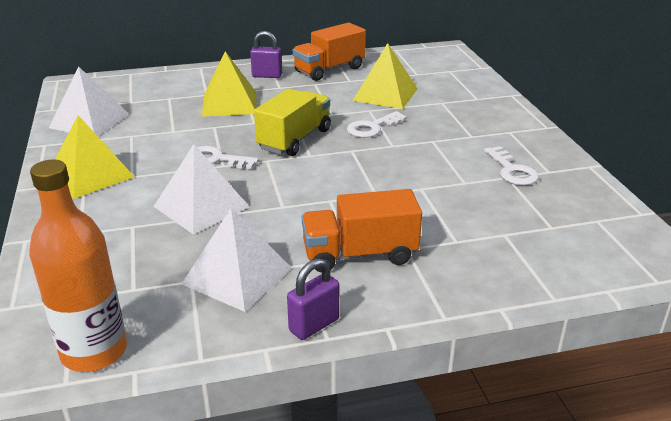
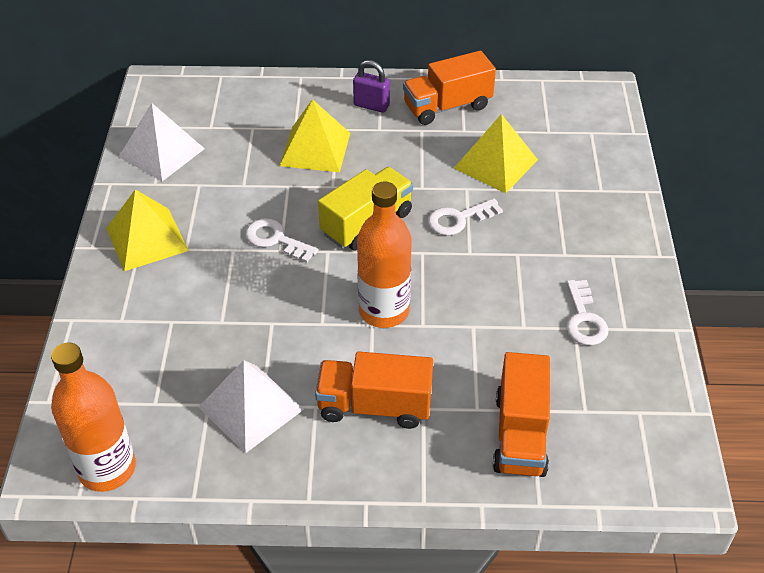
camera: 15 degrees right, 15 degrees up
(201, 206) = (242, 307): white pyramid -> none
(314, 325) = (301, 483): purple padlock -> none
(336, 190) = (384, 311): none -> orange bottle
(505, 252) = (520, 434): none -> orange truck

